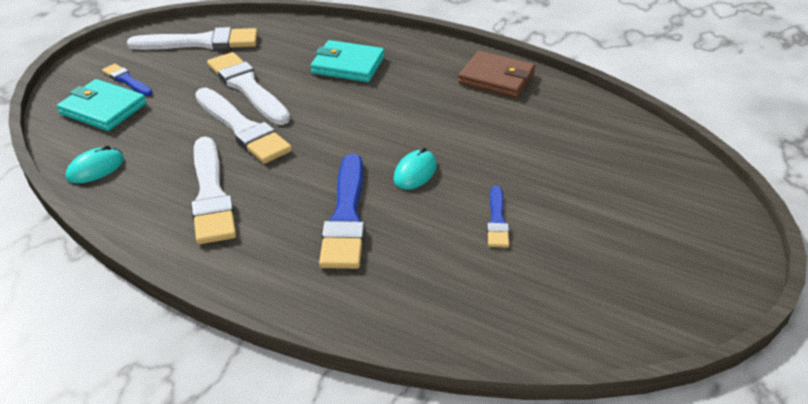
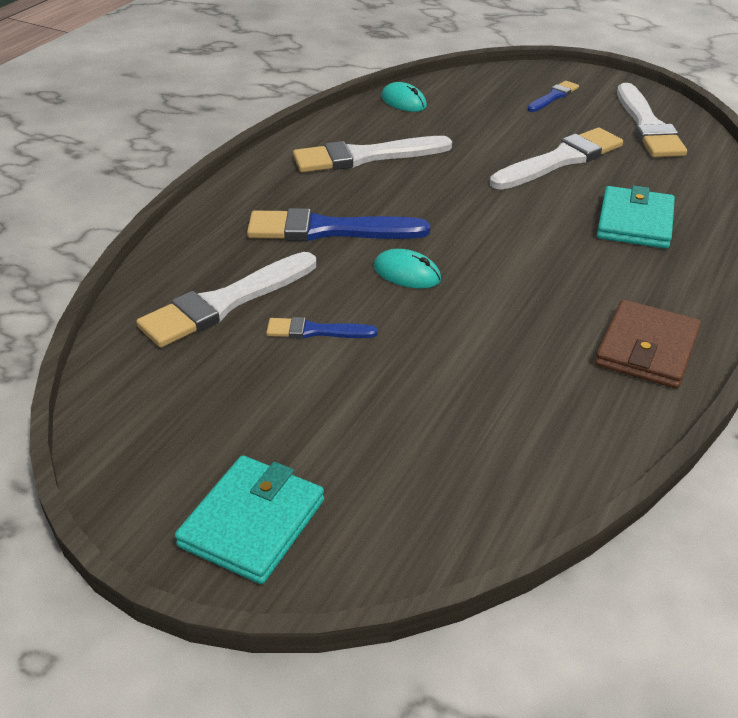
camera: 90 degrees right, 0 degrees up
(103, 109) = (498, 92): turquoise wallet -> turquoise wallet (252, 523)
(242, 129) = (477, 163): white brush -> white brush (225, 303)

